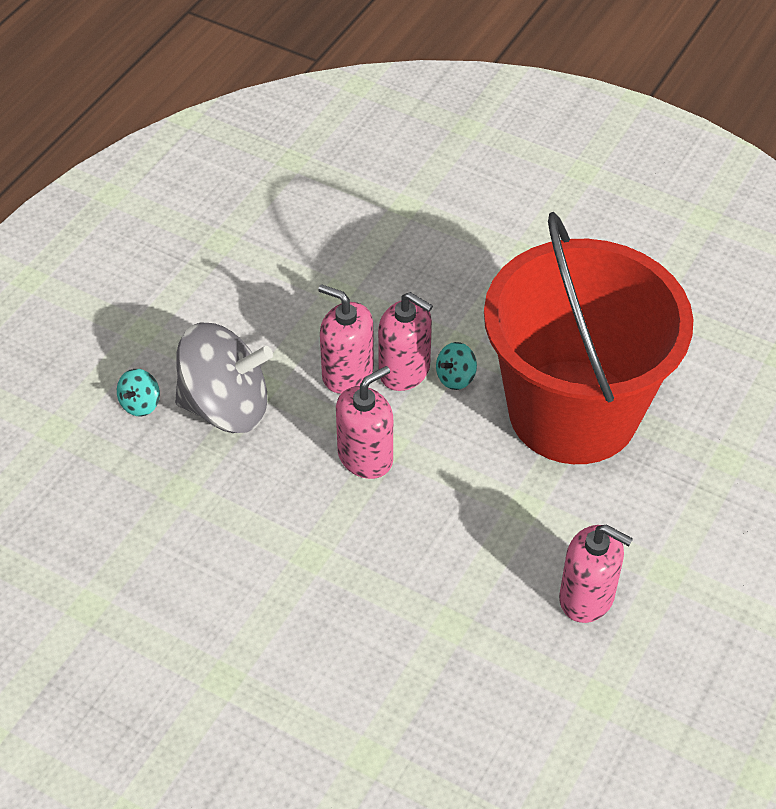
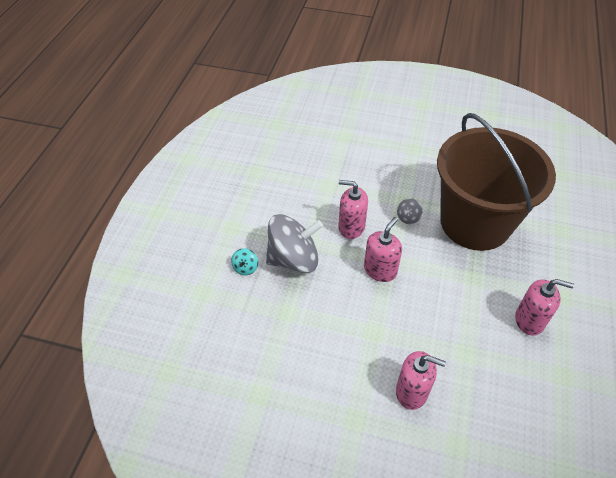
camera: 15 degrees left, 0 degrees up
(404, 371) = (380, 219): pink soap dispenser -> pink soap dispenser (412, 391)
(455, 377) = (408, 217): turquoise spinning top -> grey spinning top
(573, 412) = (475, 222): red bucket -> brown bucket

